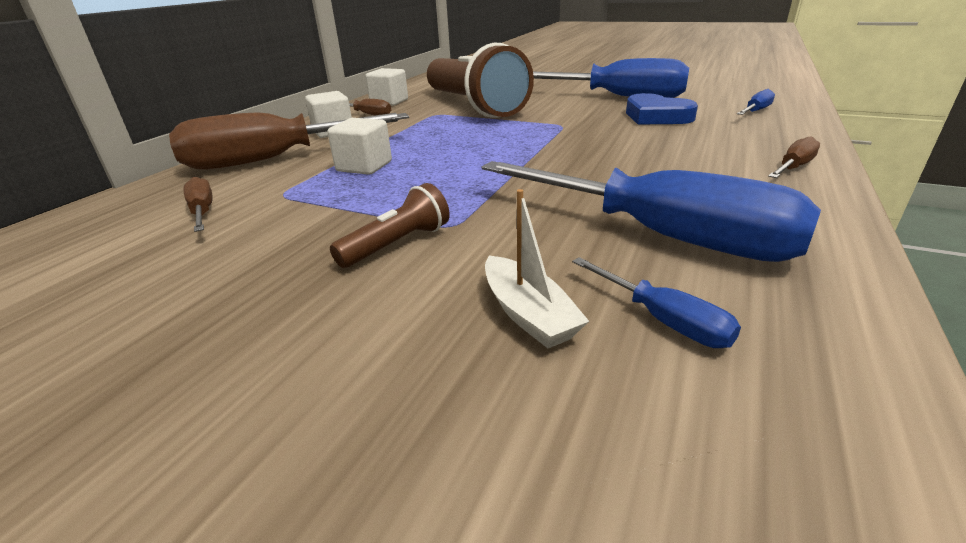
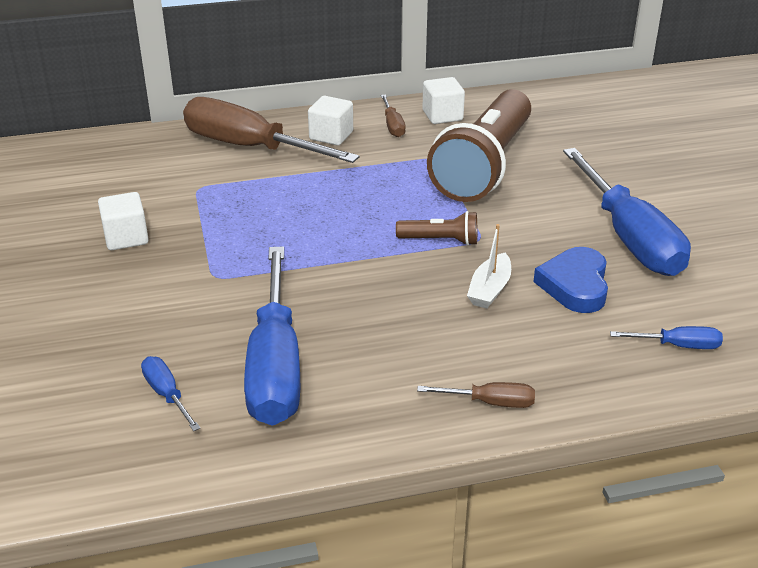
camera: 50 degrees right, 5 degrees up
(202, 212) = (149, 177): brown screwdriver -> none
(364, 166) = (275, 192): white cube -> white cube (126, 237)
(398, 244) = (173, 269): brown flashlight -> brown flashlight (441, 240)
(528, 314) = (136, 348): white boat -> white boat (489, 289)
(662, 320) = (167, 394): blue screwdriver -> blue screwdriver turned 135 degrees clockwise

